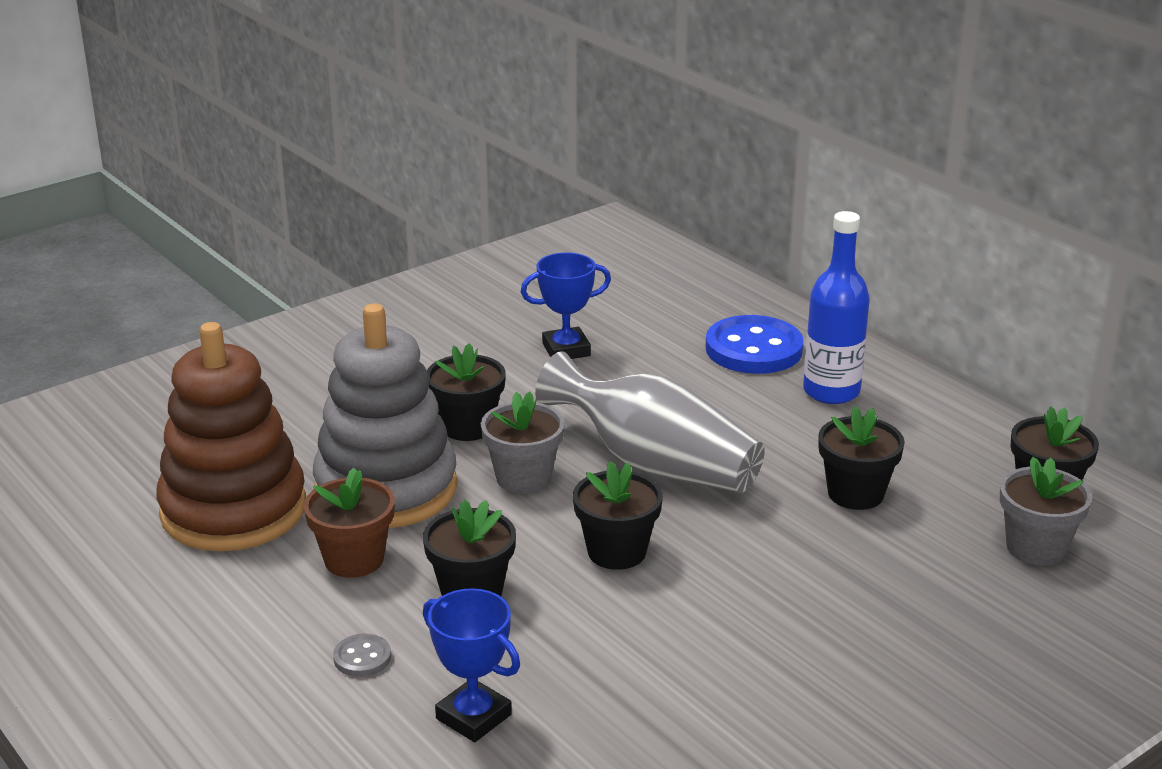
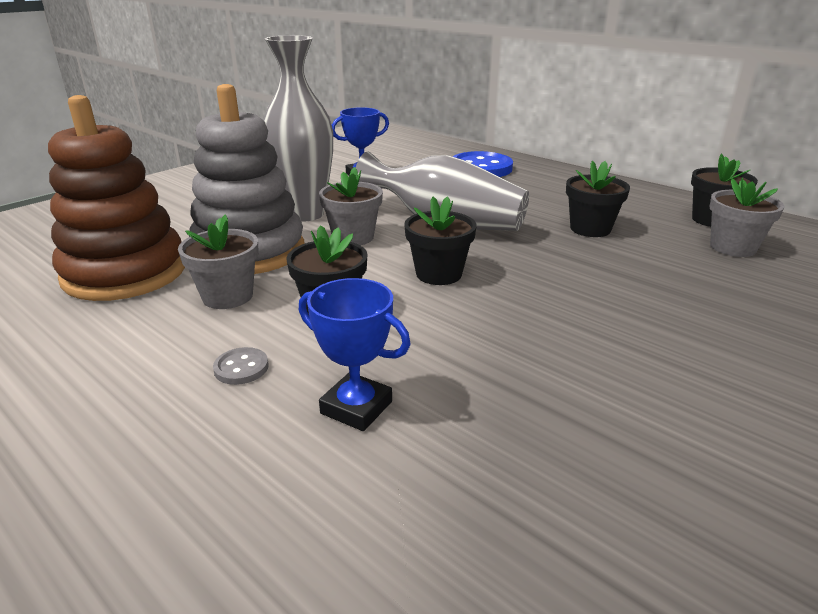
camera: 10 degrees left, 0 degrees up
(354, 559) = (227, 296): brown flower pot -> grey flower pot
(467, 427) = (305, 214): black flower pot -> grey vase
(831, 391) = (540, 183): blue bottle -> none

